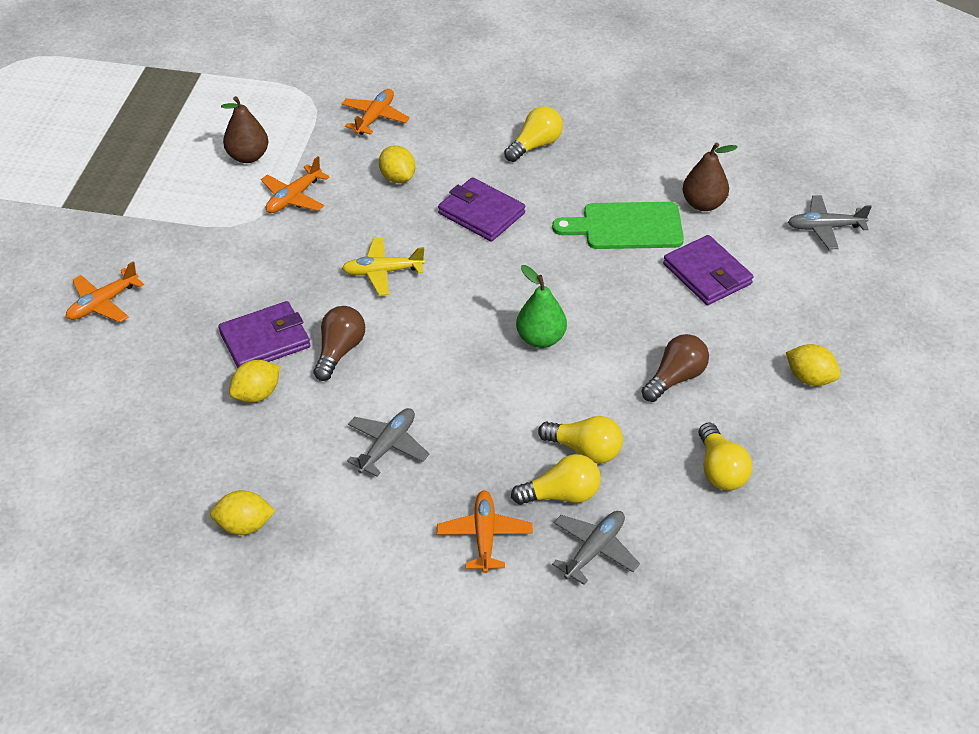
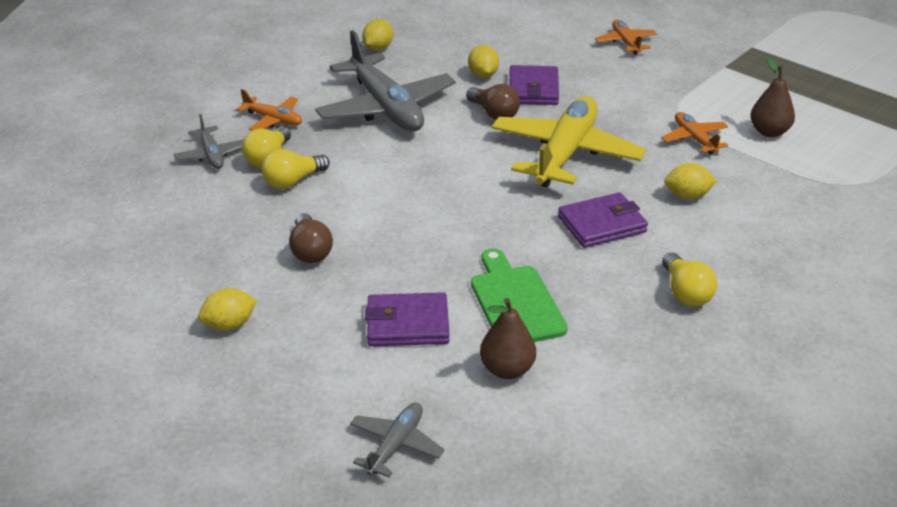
camera: 120 degrees right, 10 degrees down
(375, 117) = (793, 210): orange plane -> none
(382, 272) = (565, 154): yellow plane -> yellow plane, size x2.10
(388, 446) = (386, 108): grey plane -> grey plane, size x2.10
(540, 339) = (420, 201): green pear -> none
(626, 226) = (515, 302): green cutting board -> green cutting board turned 45 degrees counterclockwise
(720, 470) = (204, 233): yellow light bulb -> none

